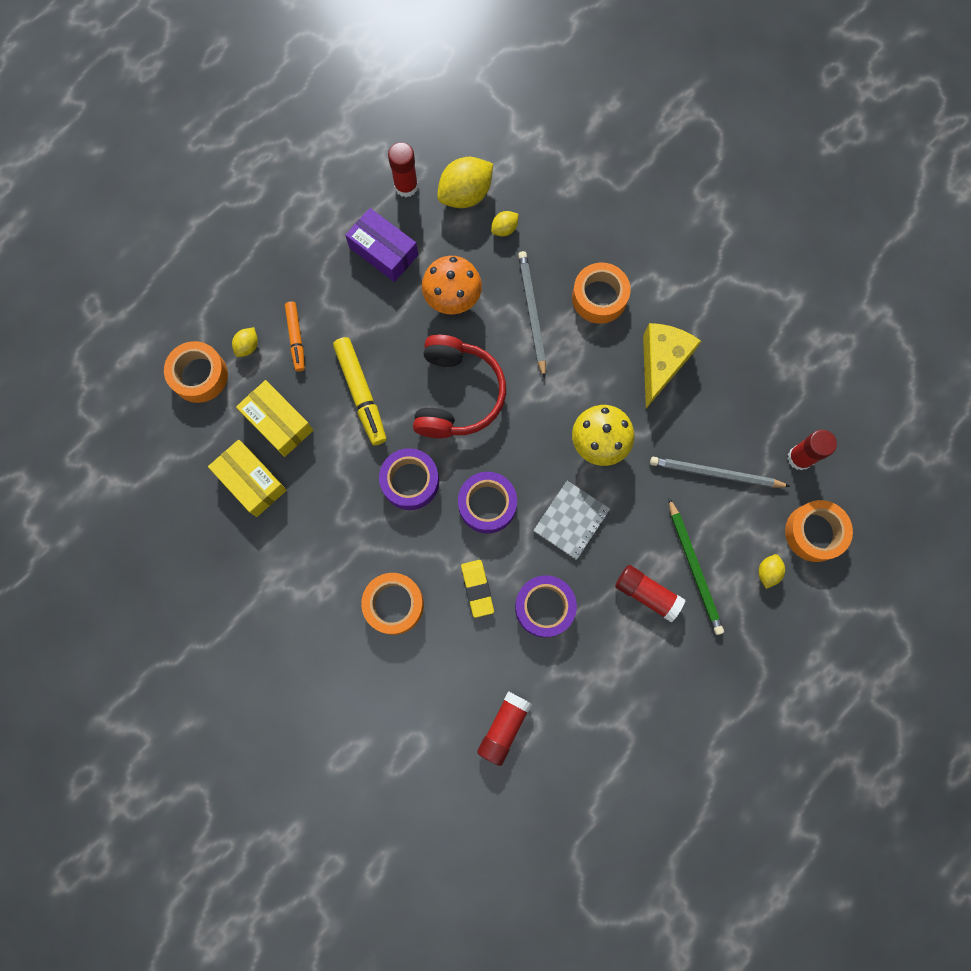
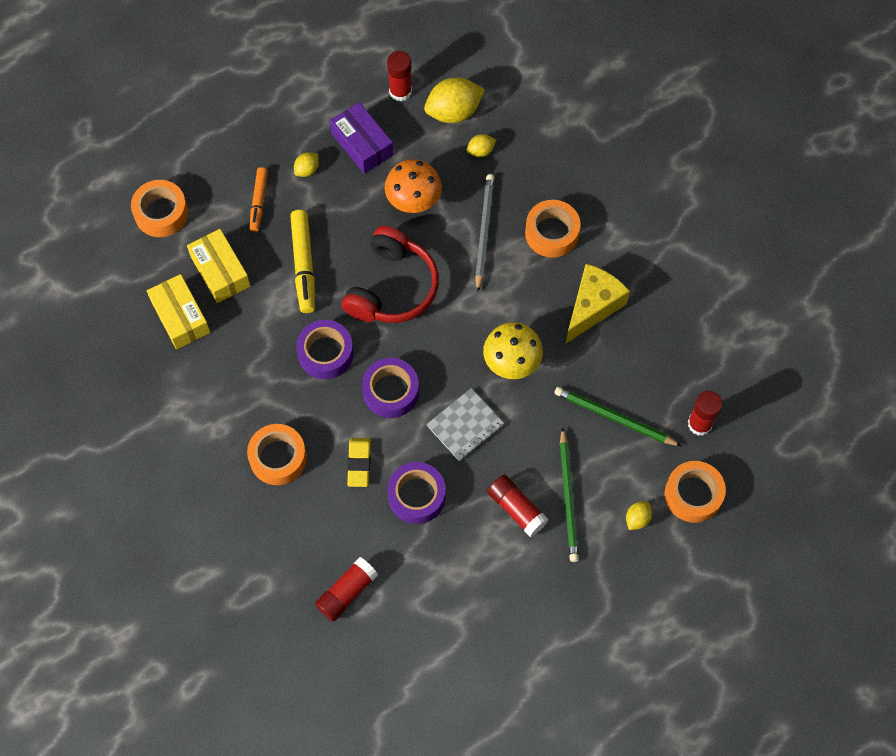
camera: 15 degrees right, 10 degrees down
(248, 346) = (213, 198): yellow lemon -> yellow lemon (307, 170)
(716, 474) = (615, 418): grey pencil -> green pencil

